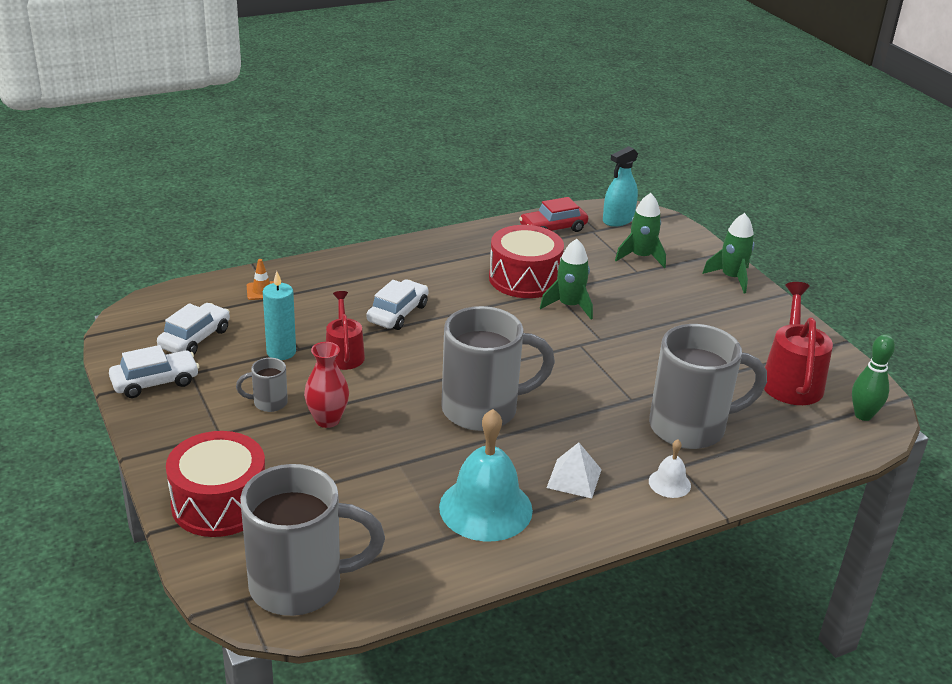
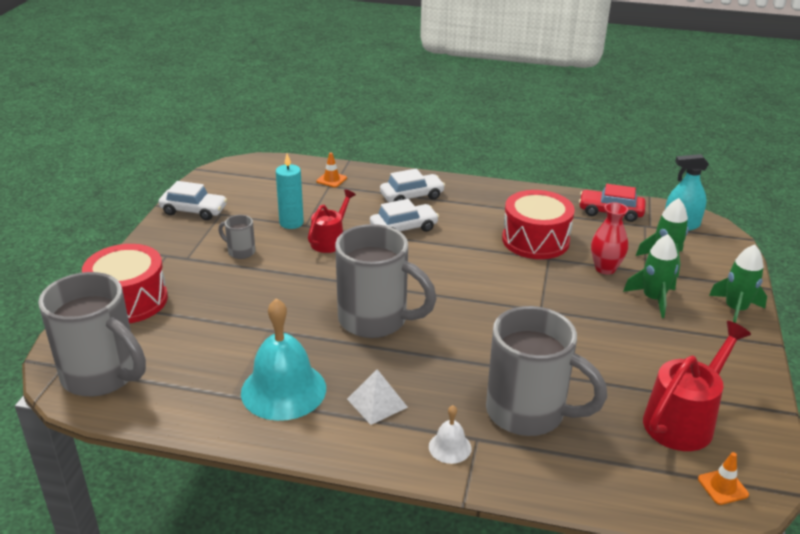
camera: 40 degrees right, 0 degrees up
(195, 338) = (251, 194): white car -> white car (411, 196)
(327, 420) = (261, 279): red vase -> red vase (605, 268)
(569, 306) = (547, 274): green rocket -> green rocket (653, 299)
(863, 415) = (722, 487): green bowling pin -> orange traffic cone

